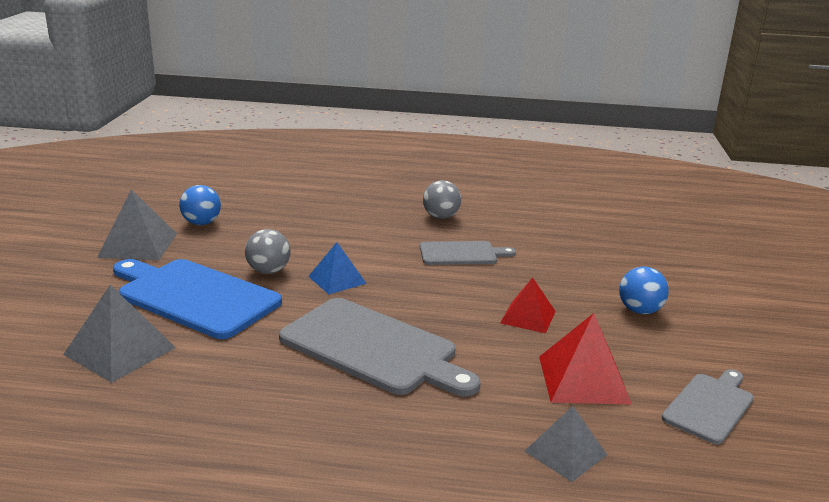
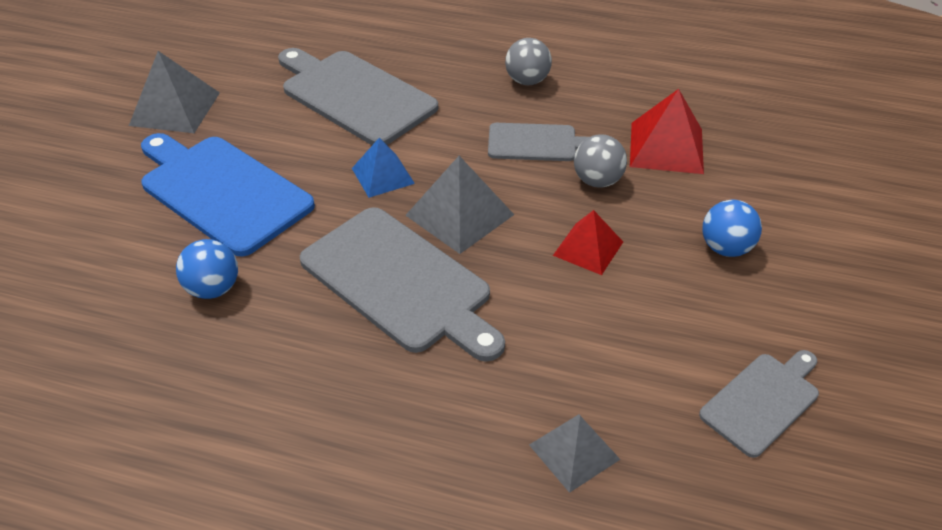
camera: 10 degrees right, 20 degrees up
(120, 351) = (132, 265): grey pyramid -> grey pyramid (460, 215)
(201, 223) = (249, 77): blue ball -> blue ball (213, 289)
(268, 271) = (309, 157): grey ball -> grey ball (597, 181)
(297, 231) = (354, 95): none -> grey cutting board
(583, 379) = (625, 348): red pyramid -> red pyramid (666, 147)

